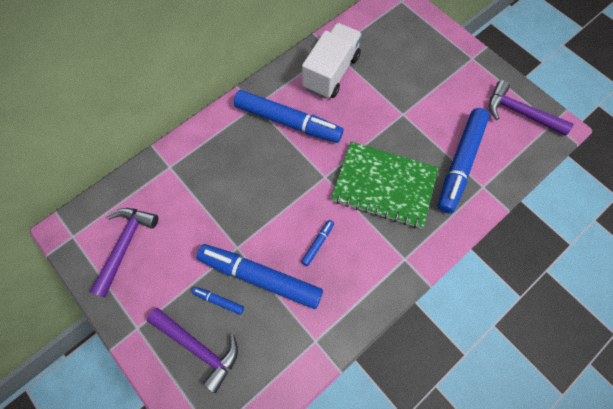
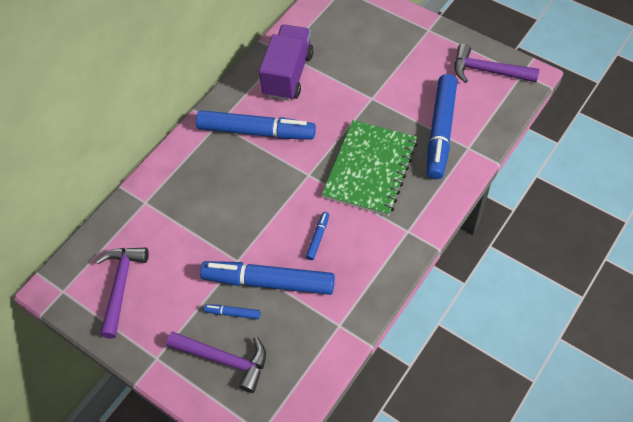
camera: 10 degrees left, 10 degrees down
(331, 72) = (288, 74): white truck -> purple truck
(384, 185) = (370, 169): green notebook -> green notebook turned 75 degrees counterclockwise

